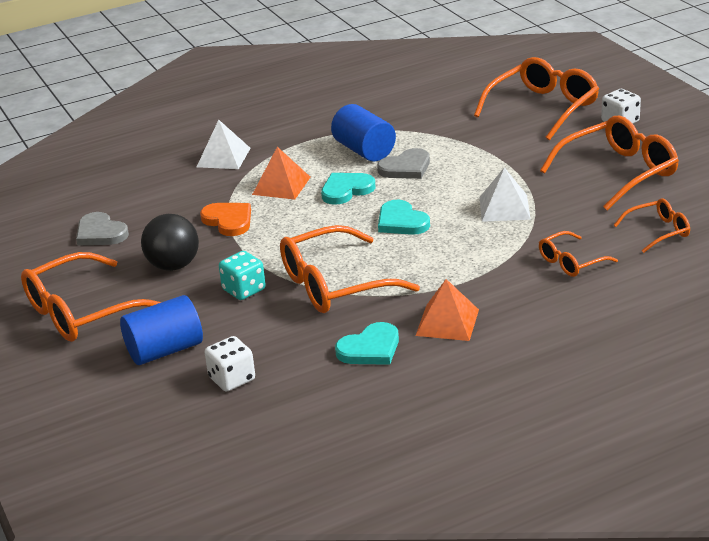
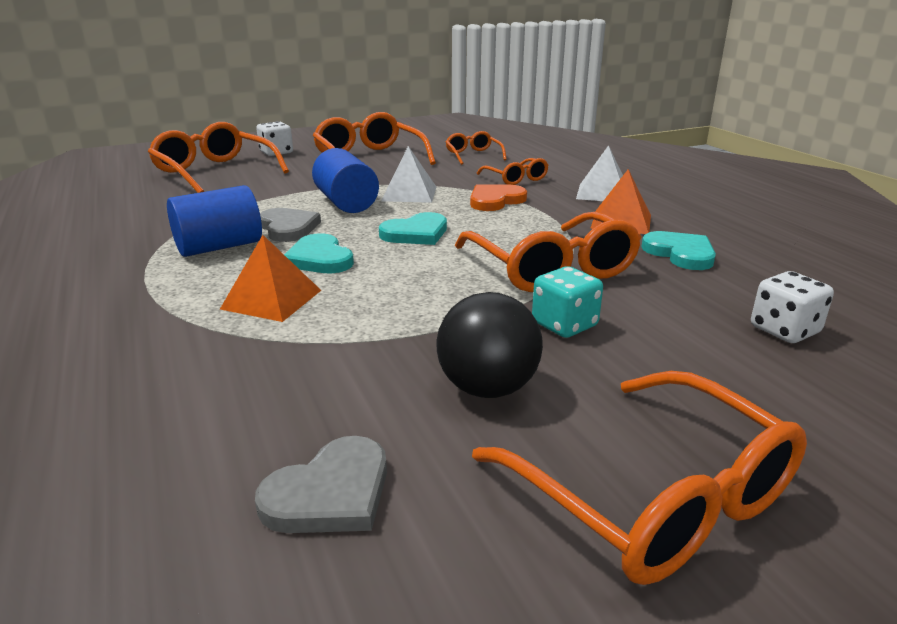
camera: 90 degrees left, 5 degrees down
(165, 350) = (743, 386): blue cylinder -> blue cylinder (346, 203)
(223, 157) = (122, 349): white pyramid -> white pyramid (603, 193)
(228, 221) = (356, 340): orange heart -> orange heart (495, 200)

